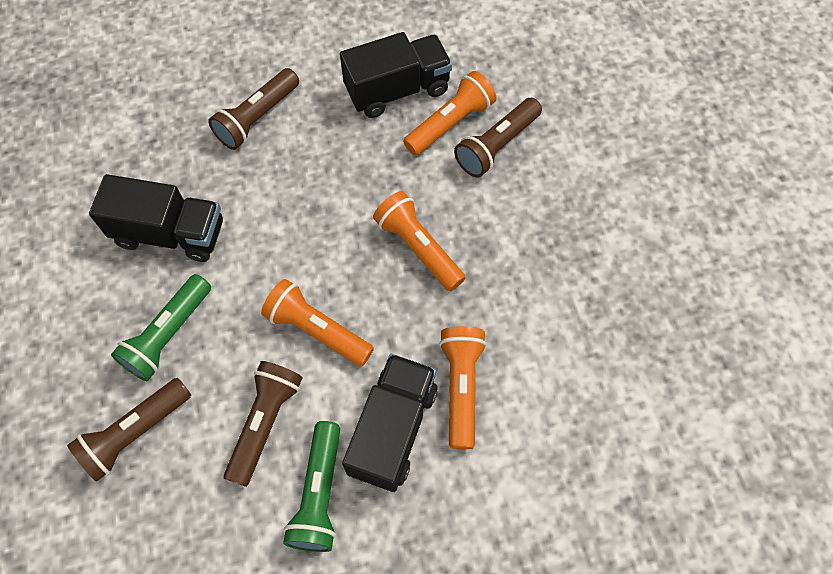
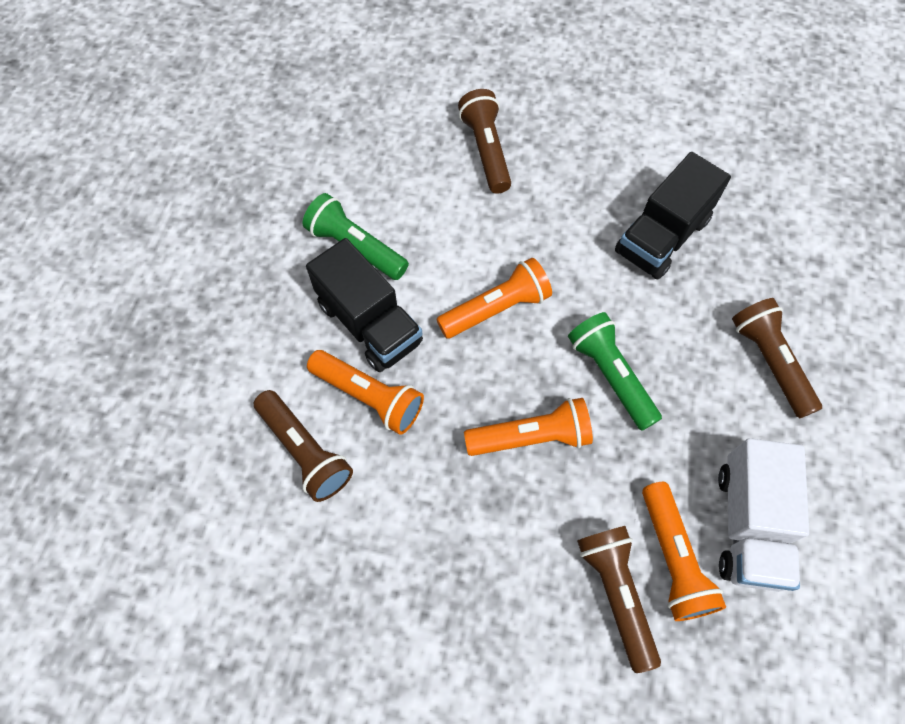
camera: 120 degrees right, 0 degrees up
(168, 335) = (559, 200): green flashlight -> green flashlight (610, 376)
(265, 423) = (437, 235): brown flashlight -> brown flashlight (305, 451)
(397, 90) = (748, 525): black truck -> white truck

